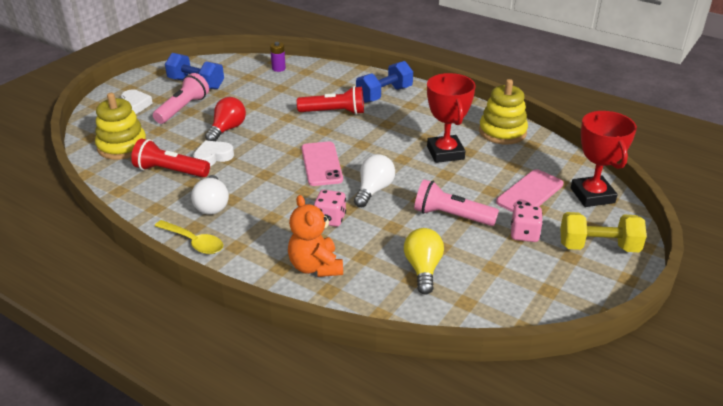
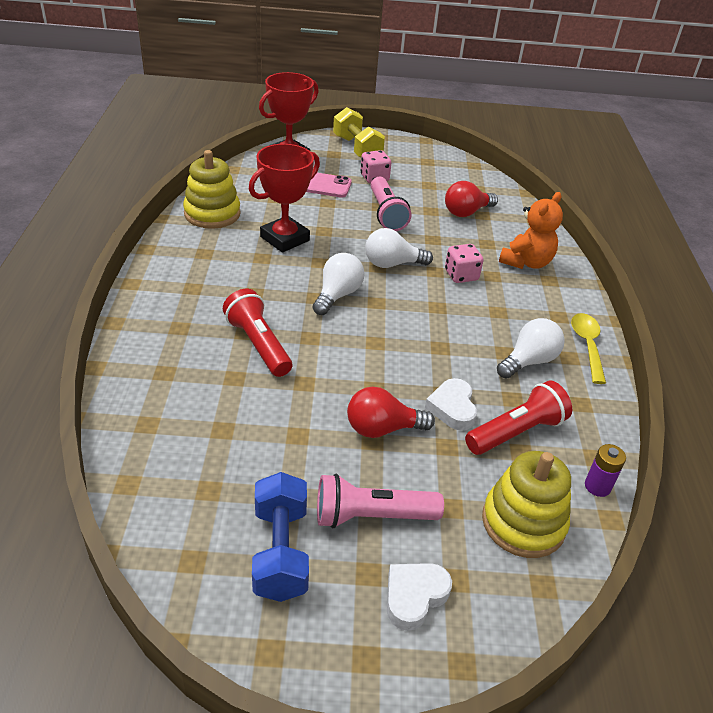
camera: 125 degrees left, 5 degrees up
(170, 171) = (516, 432): red flashlight -> red flashlight turned 105 degrees counterclockwise
(213, 157) = (452, 408): white heart -> white heart turned 60 degrees clockwise
(278, 68) = (154, 463): purple battery -> purple battery (597, 486)
(321, 164) = (381, 312): pink phone -> none
(356, 153) = (337, 295): none -> white light bulb
(384, 94) = (177, 317): blue dumbbell -> none
(423, 269) = (466, 212): yellow light bulb -> red light bulb

